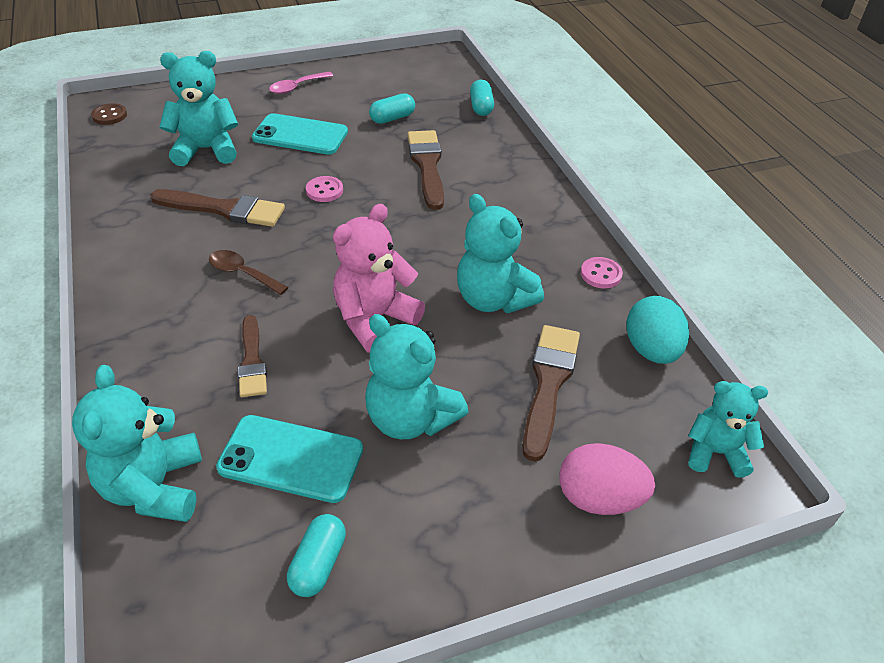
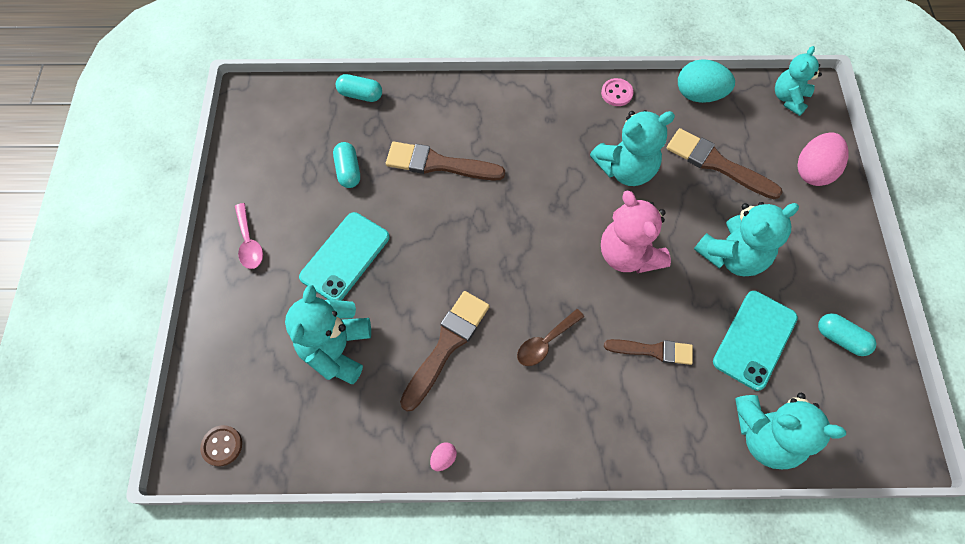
camera: 70 degrees left, 20 degrees up
(106, 229) = (443, 458): none -> pink egg
(324, 190) = (447, 254): pink button -> none

